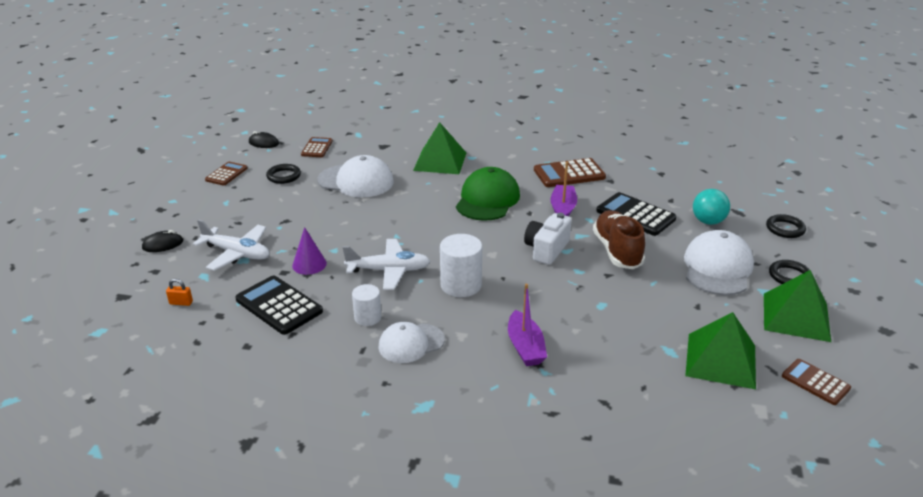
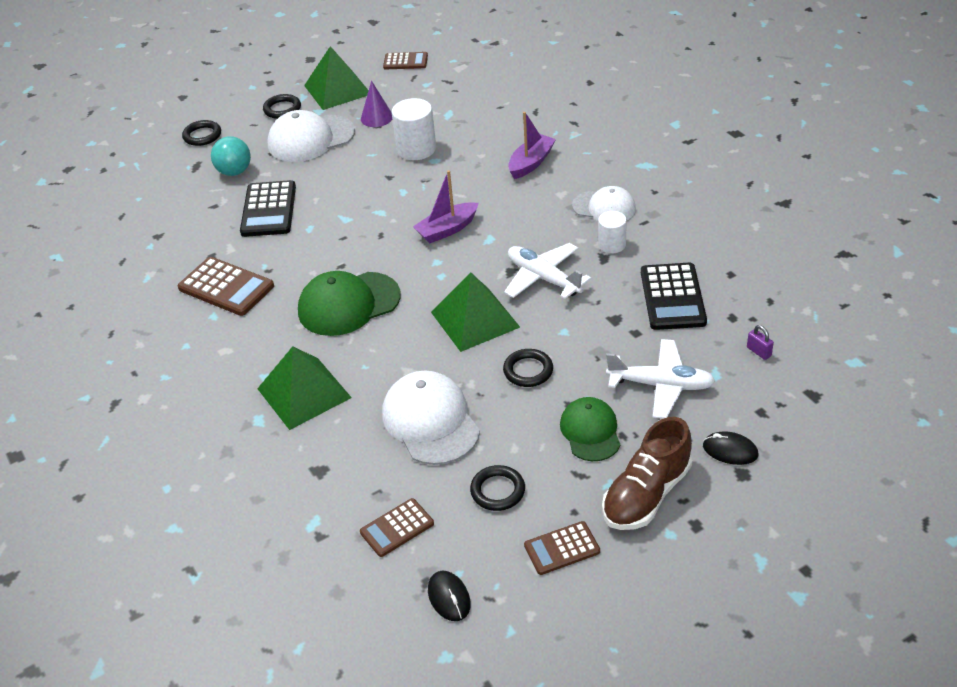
camera: 130 degrees left, 10 degrees up
(181, 303) = (759, 352): orange padlock -> purple padlock
(237, 253) = (661, 385): white plane -> white plane turned 120 degrees clockwise
(259, 215) = (590, 431): none -> green cap
(309, 264) = (604, 327): purple cone -> purple cone (376, 117)
(331, 222) = (528, 371): none -> black ring
(461, 285) = (506, 231): white cylinder -> white cylinder (416, 149)
(546, 249) = (393, 222): white camera -> none
(563, 209) = (308, 252): purple boat -> purple boat (447, 230)
(617, 251) = (346, 189): brown shoe -> brown shoe (646, 494)
(720, 360) = (430, 95): green pyramid -> green pyramid (475, 319)
(815, 382) = (405, 61): brown calculator -> brown calculator turned 90 degrees counterclockwise

